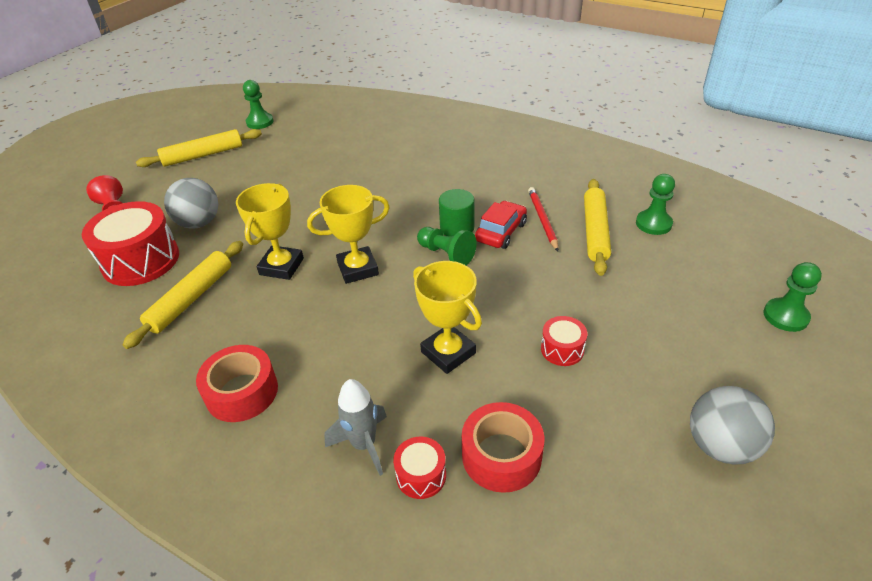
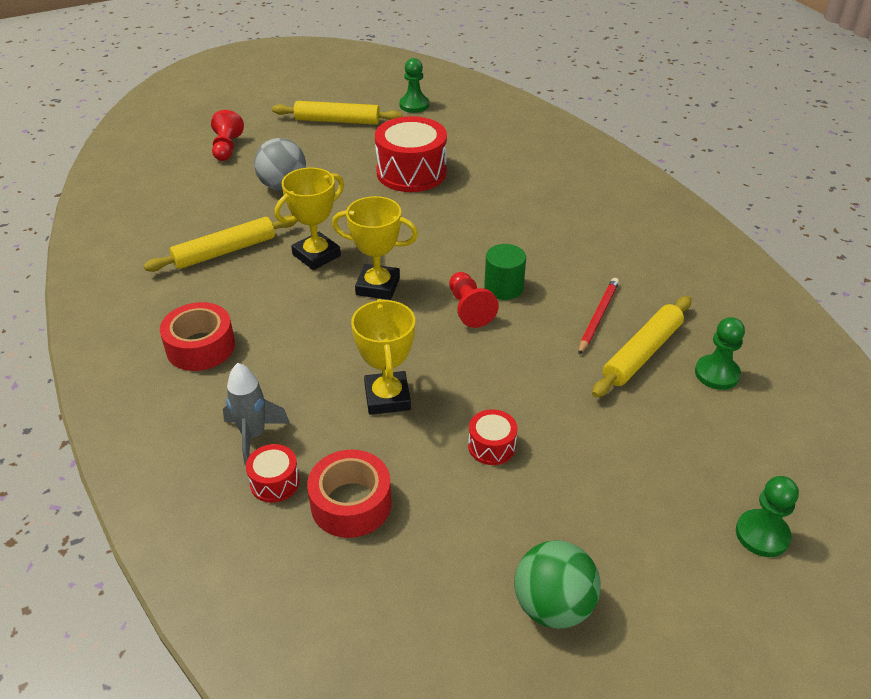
camera: 30 degrees right, 0 degrees up
(141, 260) = (213, 201): red drum -> red drum (411, 172)
(446, 254) = (469, 309): green pawn -> red pawn
(501, 232) = (543, 310): red car -> none
(720, 445) = (553, 606): grey ball -> green ball

